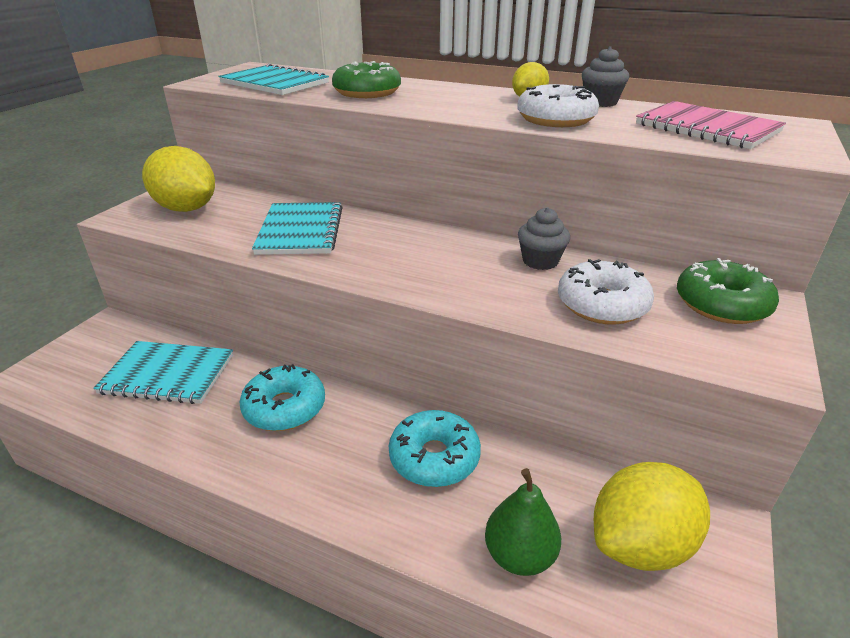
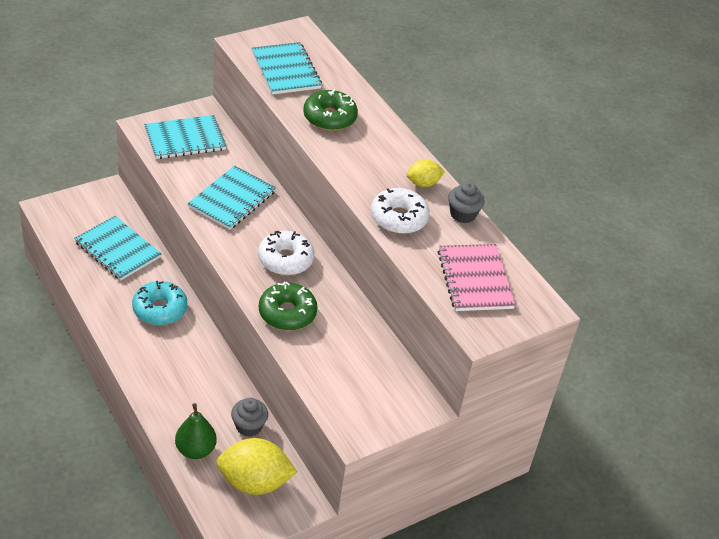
camera: 30 degrees right, 10 degrees up
(186, 209) = (185, 139): yellow lemon -> turquoise notebook
(434, 458) = (206, 384): turquoise donut -> none
(540, 261) = (340, 306): grey cupcake -> grey cupcake (249, 426)
(602, 305) = (330, 353): white donut -> white donut (285, 260)
(721, 304) = (395, 393): green donut -> green donut (287, 313)

